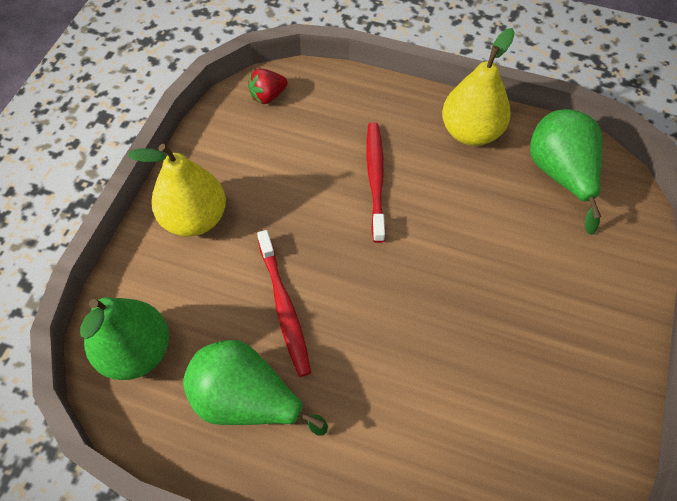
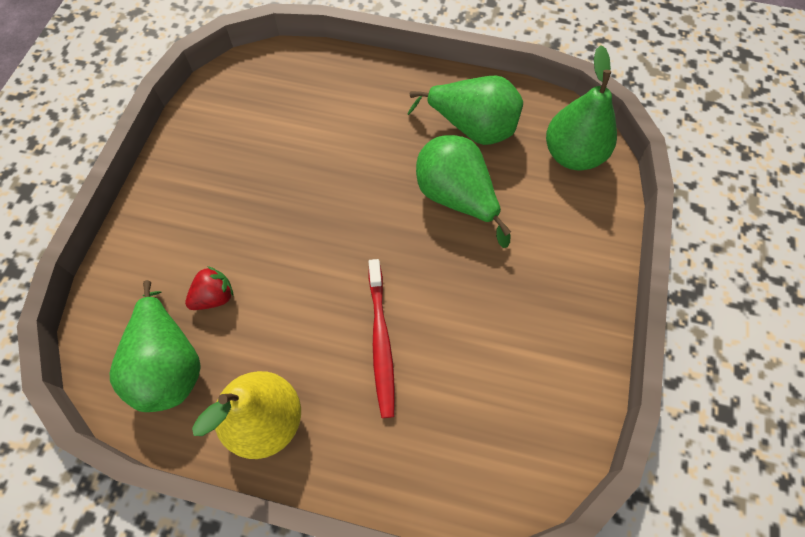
camera: 175 degrees right, 5 degrees up
(194, 218) = (565, 278): yellow pear -> none
(268, 96) = (529, 458): red strawberry -> red strawberry (214, 297)
(284, 308) = (456, 198): red toothbrush -> green pear

